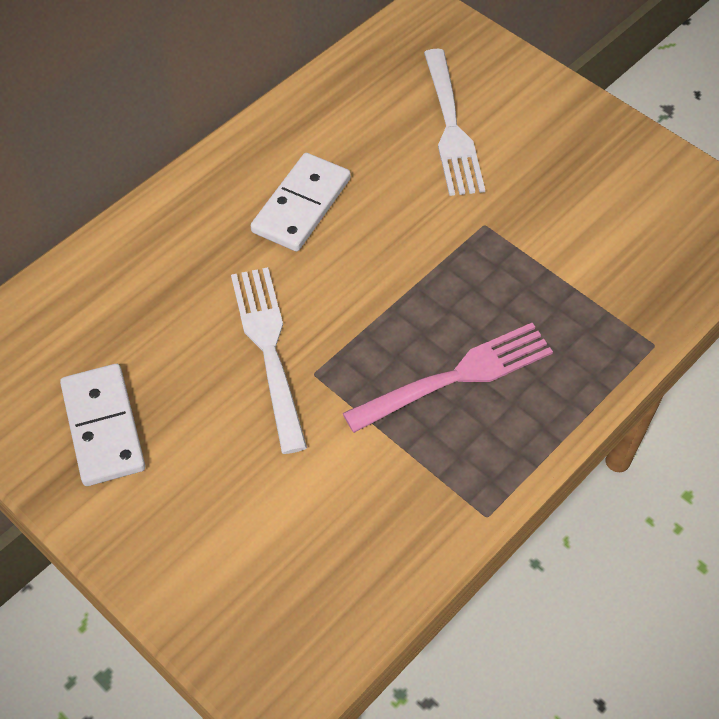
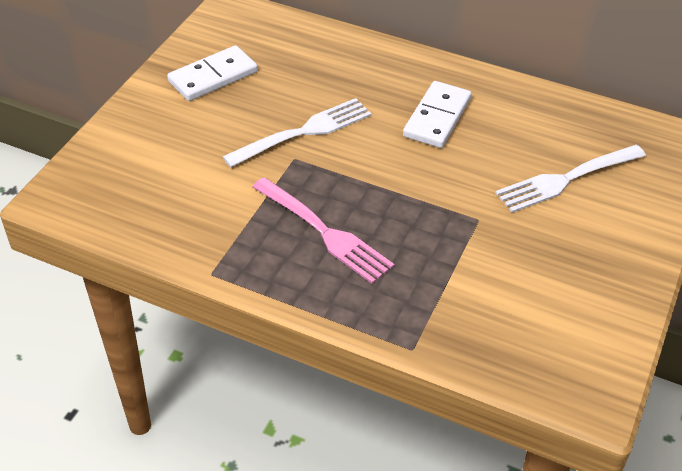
camera: 70 degrees right, 10 degrees down
(301, 205) = (437, 117): white domino -> white domino turned 75 degrees counterclockwise

